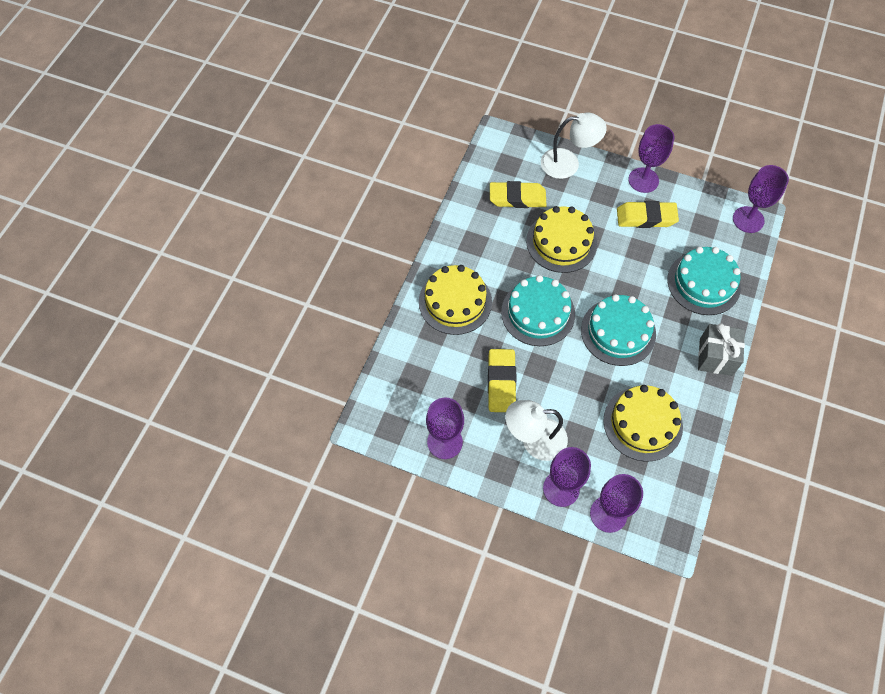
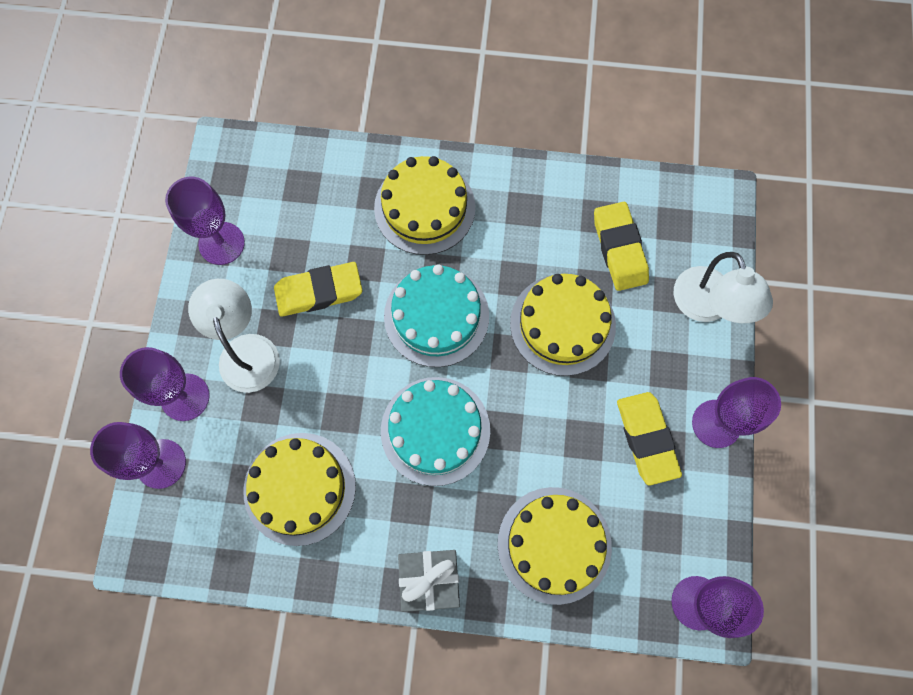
camera: 75 degrees right, 10 degrees up
(703, 283) = (554, 544): turquoise cake -> yellow cake

